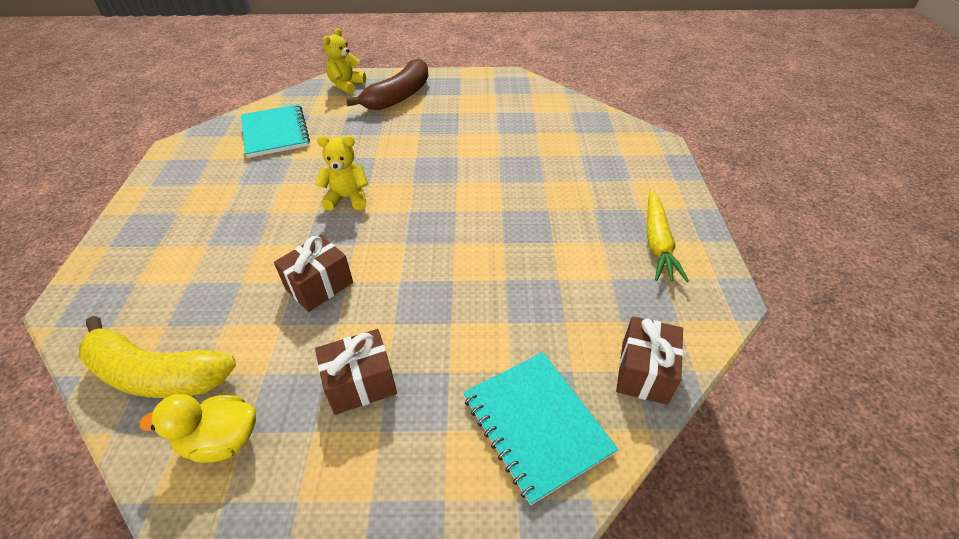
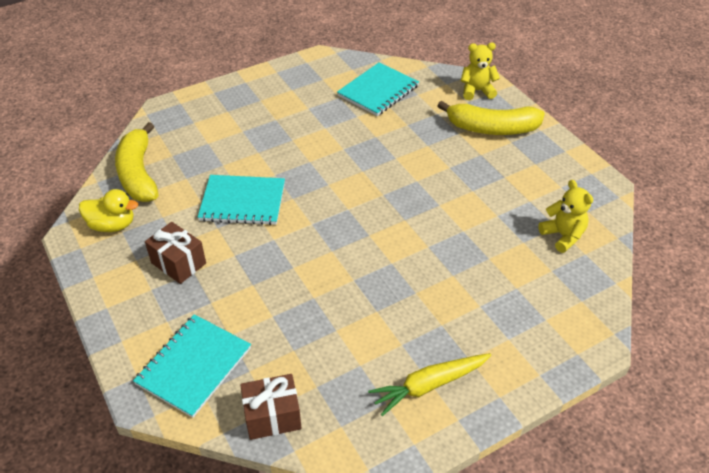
camera: 60 degrees right, 0 degrees up
(222, 440) = (112, 225): yellow duck -> yellow duck turned 135 degrees clockwise
(319, 286) = (243, 202): brown gift -> turquoise notebook
(347, 198) = (336, 169): yellow teddy bear -> yellow teddy bear (563, 236)
(398, 96) = (491, 128): brown banana -> yellow banana

